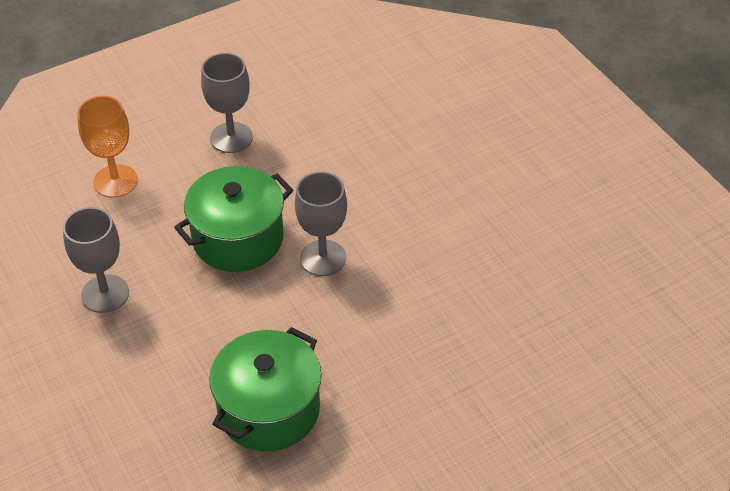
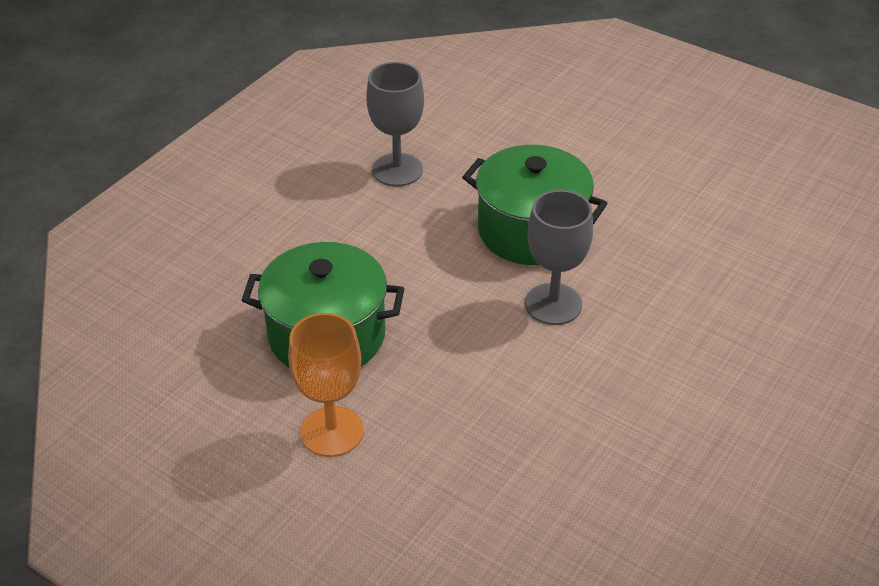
camera: 65 degrees right, 5 degrees down
(115, 181) = (538, 122): orange goblet -> orange goblet (332, 431)
(231, 138) = (663, 174): grey goblet -> none

